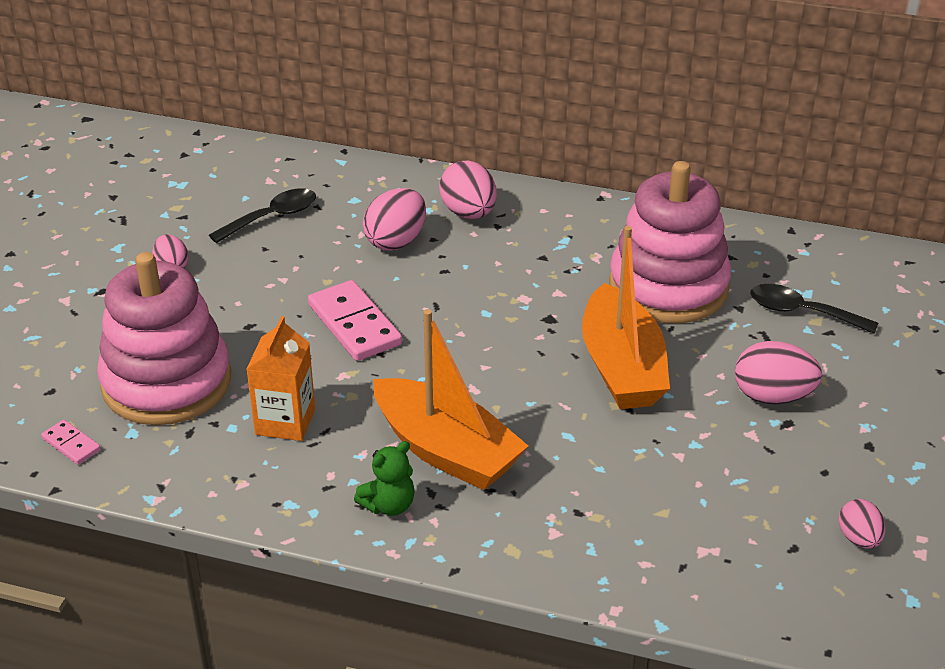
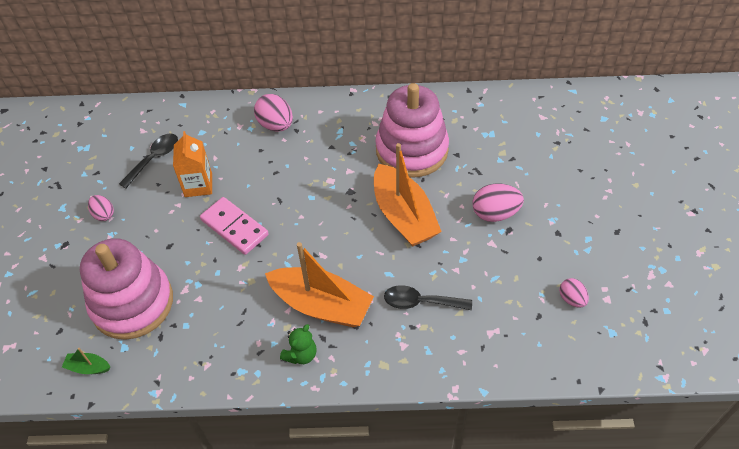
camera: 15 degrees left, 15 degrees up
(71, 444) = (88, 367): pink domino -> green boat
(285, 421) = (217, 311): orange carton -> orange carton (198, 185)
(396, 241) = (238, 157): pink egg -> none
(802, 312) = (493, 148): black spoon -> black spoon (421, 302)

